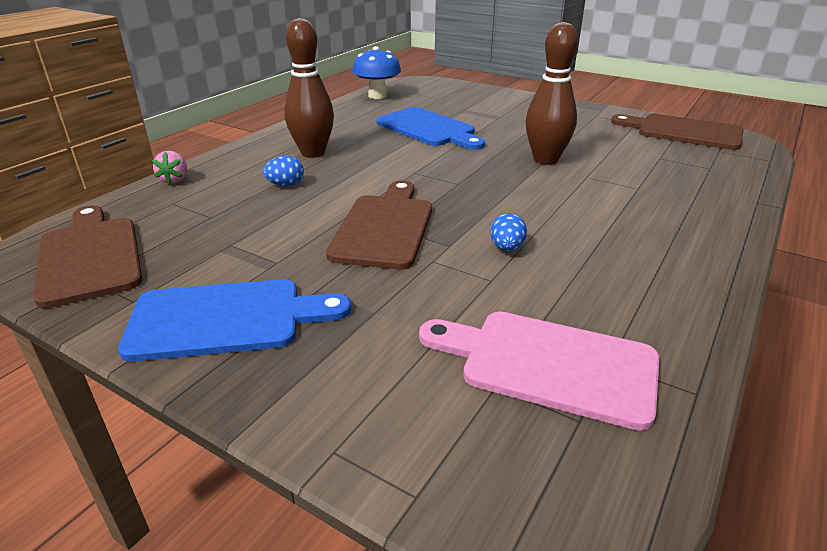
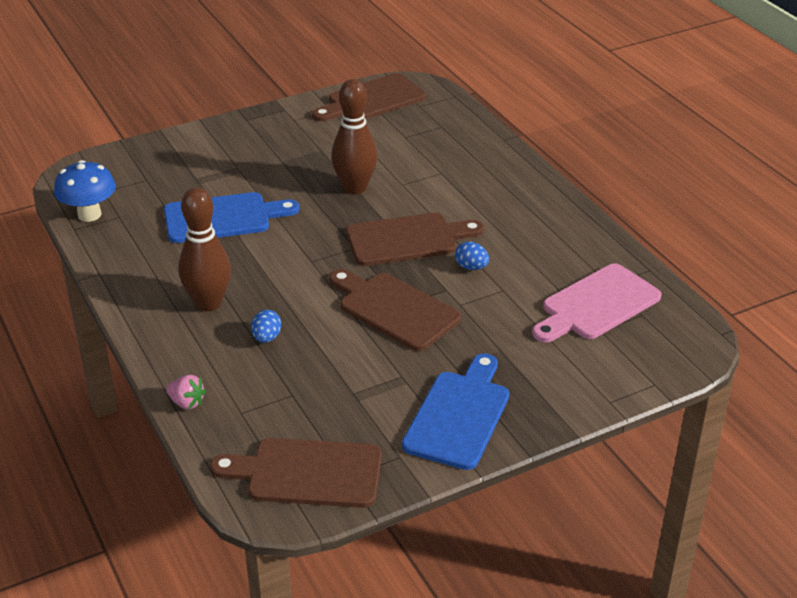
camera: 60 degrees left, 5 degrees up
(504, 202) = (407, 239): none -> brown cutting board

